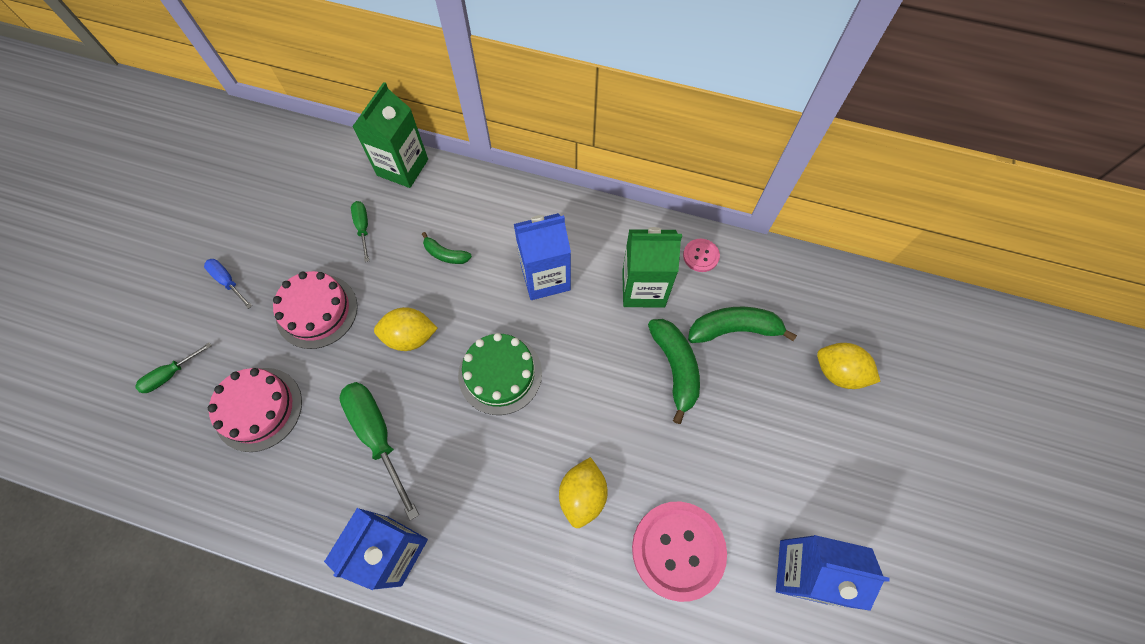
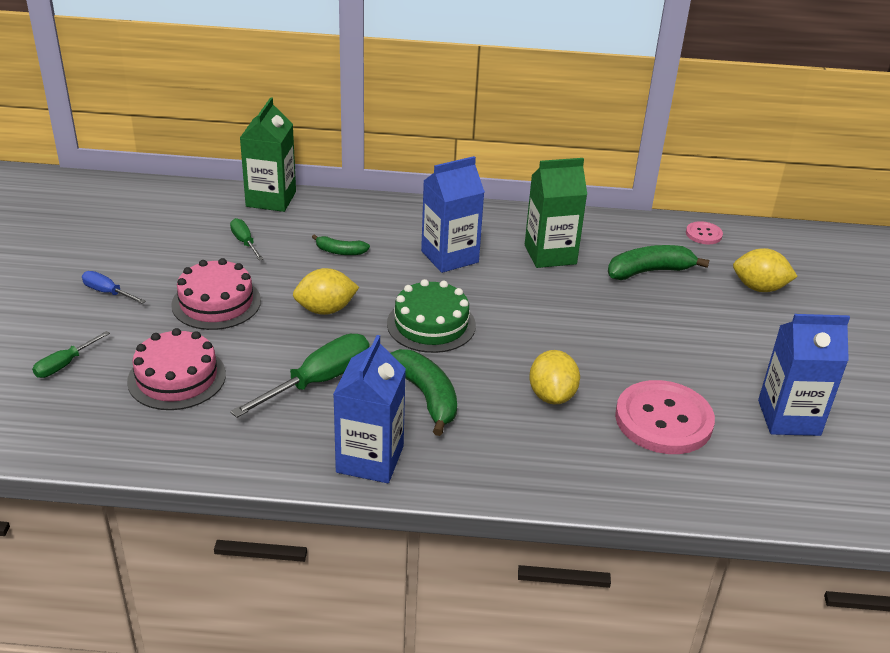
camera: 15 degrees left, 30 degrees down
(377, 436) = (318, 381): green screwdriver -> green screwdriver turned 90 degrees clockwise
(675, 368) = (605, 302): green banana -> green banana (427, 397)
(701, 256) = (596, 229): pink button -> pink button (703, 234)

